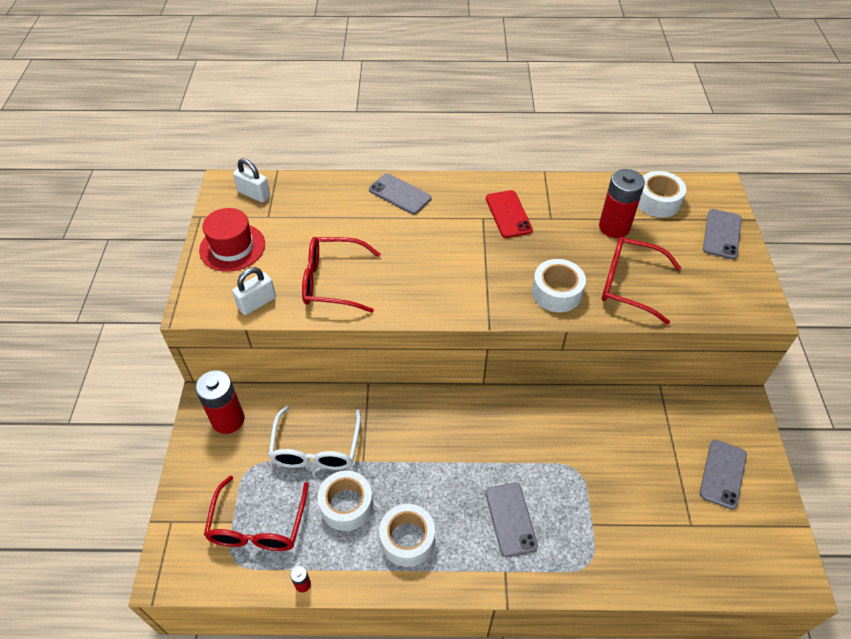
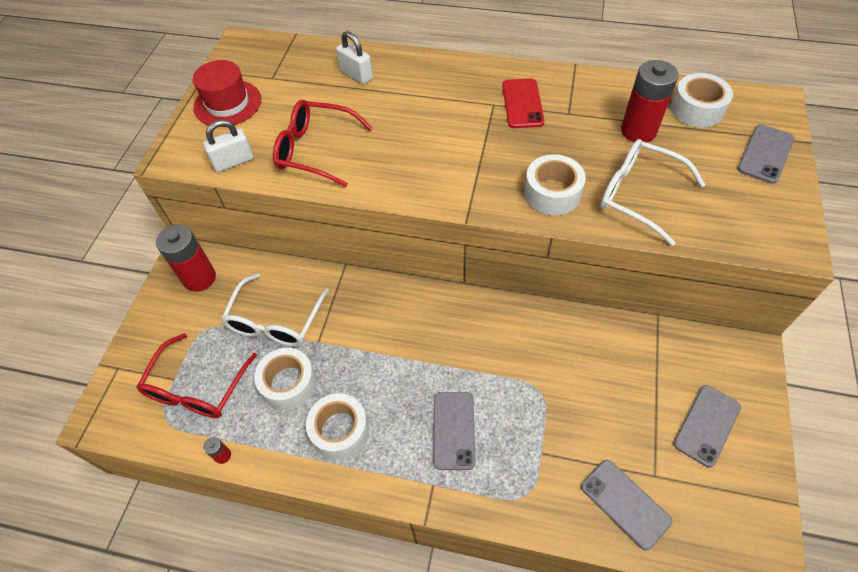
camera: 15 degrees right, 5 degrees up
(254, 194) = (265, 54): white padlock -> white padlock (356, 75)
(400, 194) = (412, 70): grey phone -> grey phone (625, 503)
(629, 284) = (638, 195): red glasses -> white glasses

